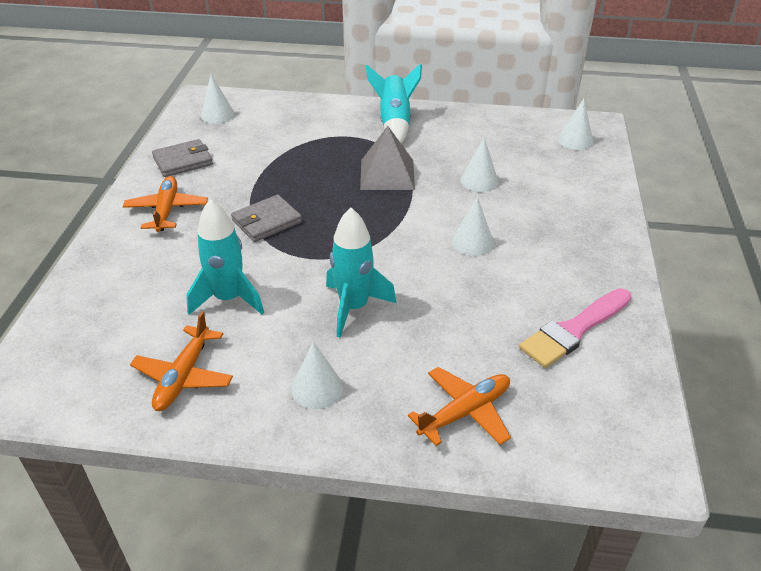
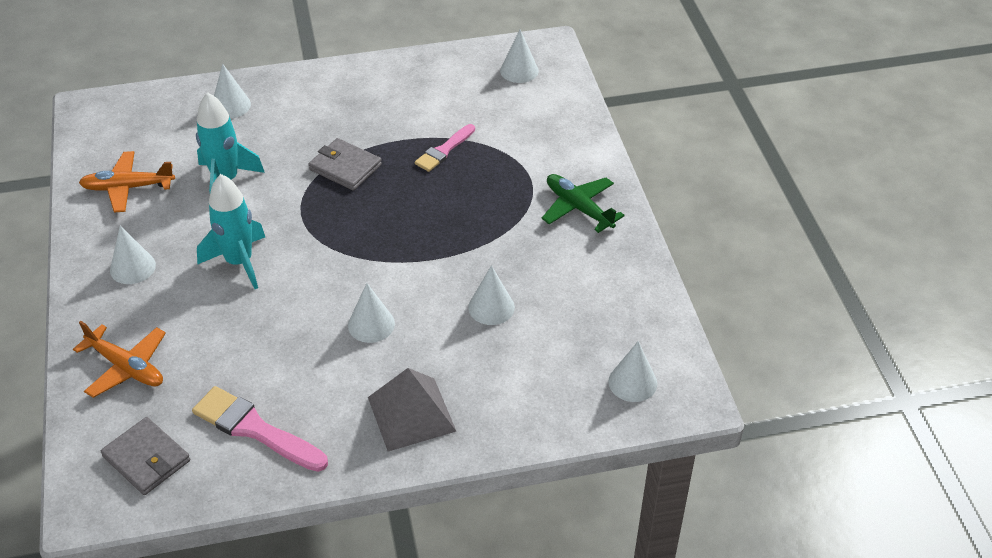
camera: 70 degrees right, 5 degrees up
(113, 278) = (230, 105): none -> white cone
(167, 210) = (335, 99): orange plane -> none
(183, 161) = (420, 79): grey wallet -> grey wallet (147, 458)
(285, 167) = (444, 150): none -> pink brush
(387, 174) = (467, 229): grey pyramid -> grey pyramid (411, 414)
(394, 123) = (578, 208): turquoise rocket -> green plane

